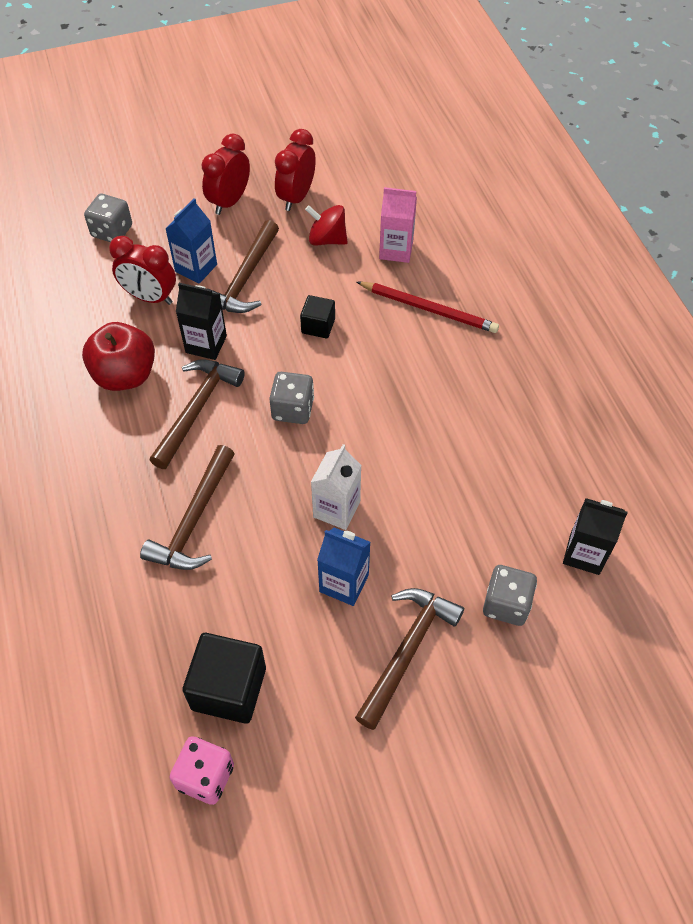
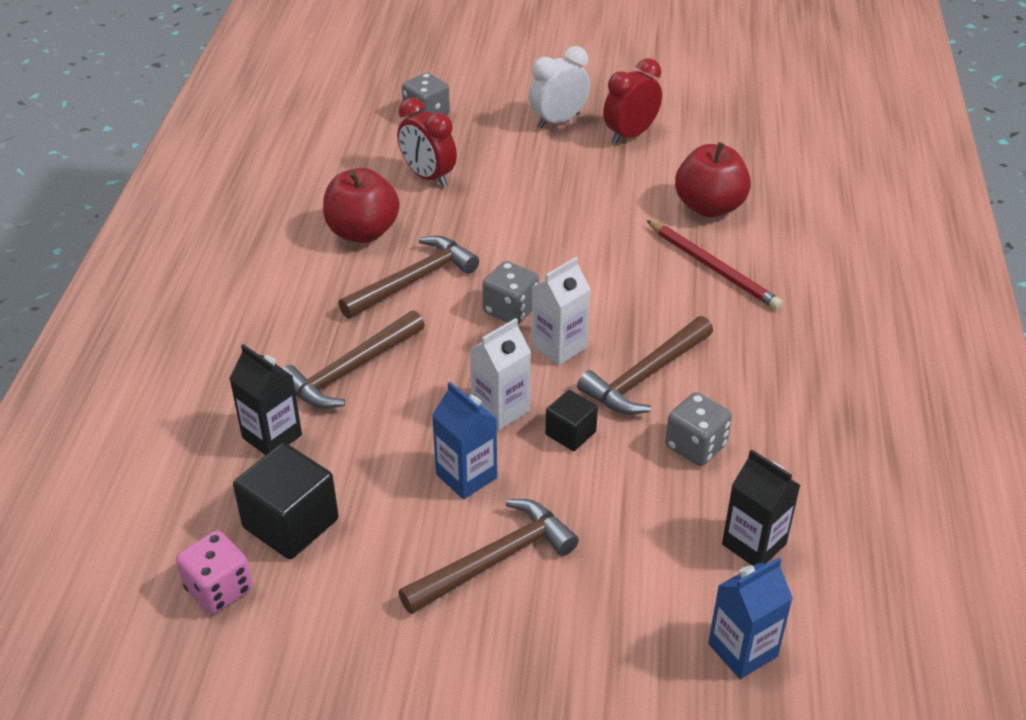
camera: 25 degrees right, 15 degrees down
(196, 268) = (489, 165): blue carton -> blue carton (742, 650)
(206, 344) = (458, 230): black carton -> black carton (272, 436)
(229, 201) = (558, 121): red clock -> white clock
(245, 279) = (532, 188): brown hammer -> brown hammer (645, 376)
(318, 326) = (583, 248): black cube -> black cube (570, 433)
(327, 239) = (640, 178): red spinning top -> none
(350, 430) = (559, 347): none -> white carton
(396, 250) = (709, 207): pink carton -> red apple
(506, 604) = (632, 558): grey dice -> grey dice (695, 446)

